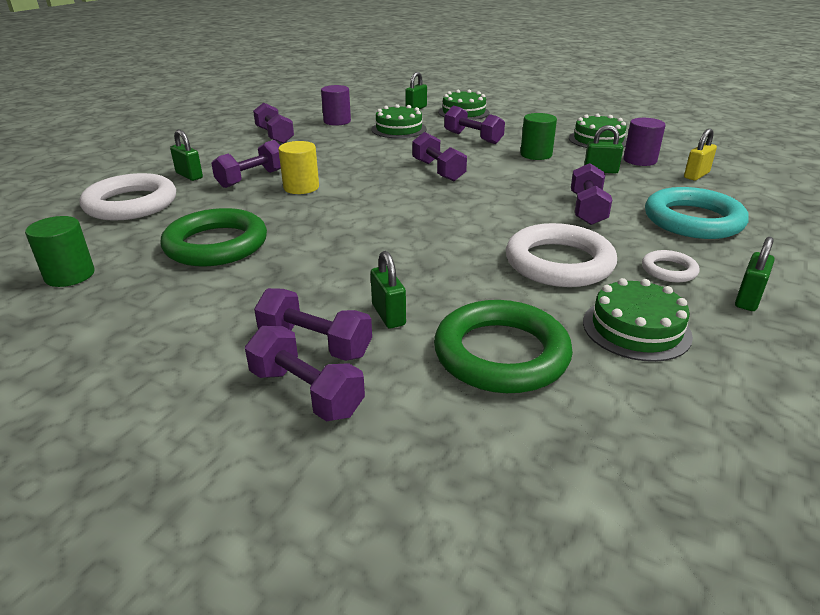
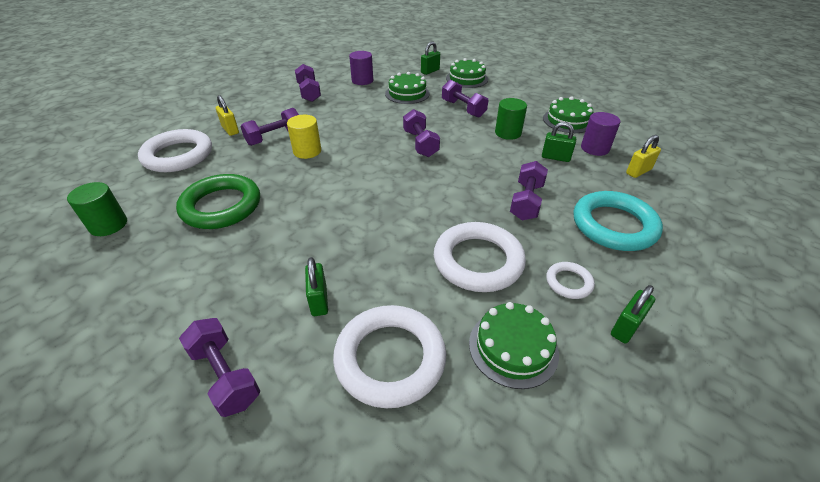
camera: 10 degrees right, 10 degrees up
(189, 176) = (230, 130): green padlock -> yellow padlock
(315, 343) = (252, 323): purple dumbbell -> none
(501, 354) = (390, 358): green ring -> white ring

